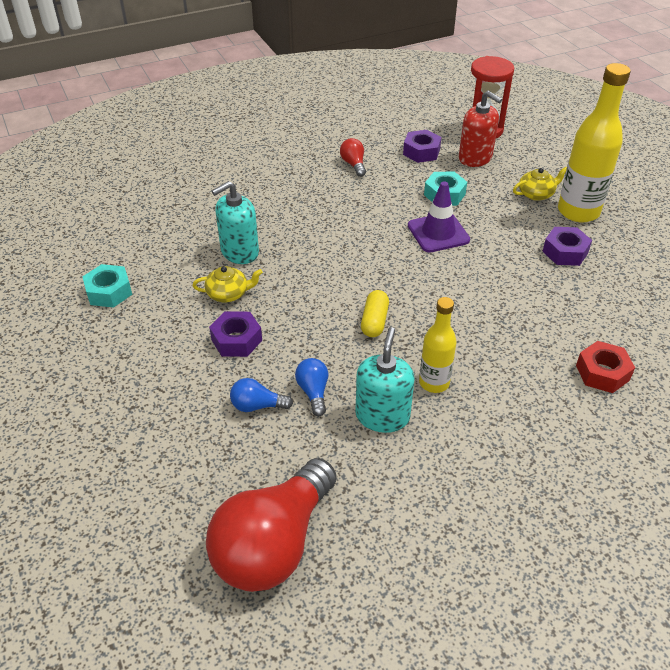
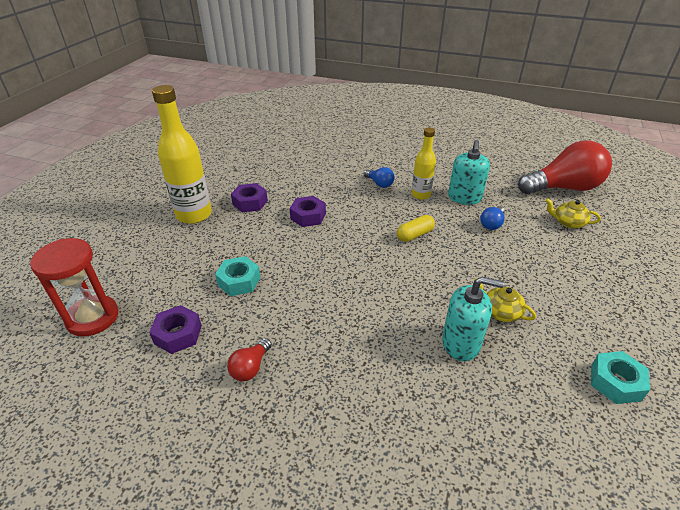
camera: 135 degrees left, 5 degrees down
(236, 340) = (519, 275): purple nut -> purple nut (308, 216)
(257, 406) = (532, 235): blue light bulb -> blue light bulb (379, 184)
(382, 416) = (464, 198): turquoise soap dispenser -> turquoise soap dispenser turned 45 degrees counterclockwise
(438, 233) = (294, 258): purple traffic cone -> none
(475, 158) = (158, 295): red soap dispenser -> none
(536, 194) = (188, 240): yellow teapot -> yellow teapot (568, 222)
(602, 373) = (338, 159): red nut -> none

